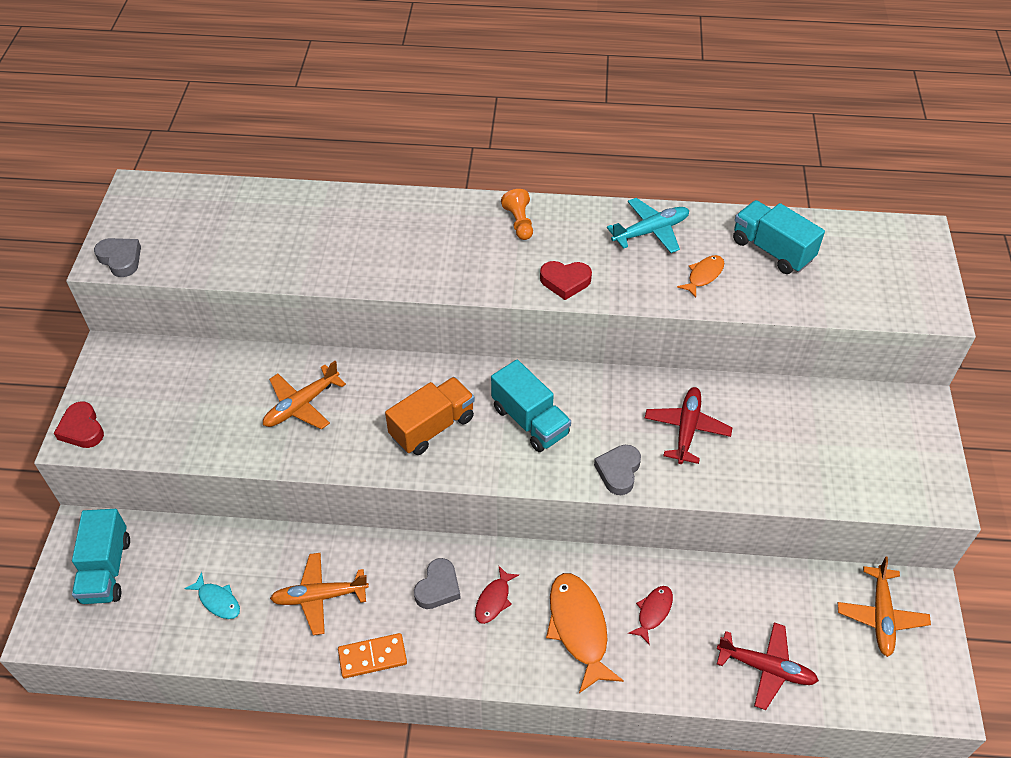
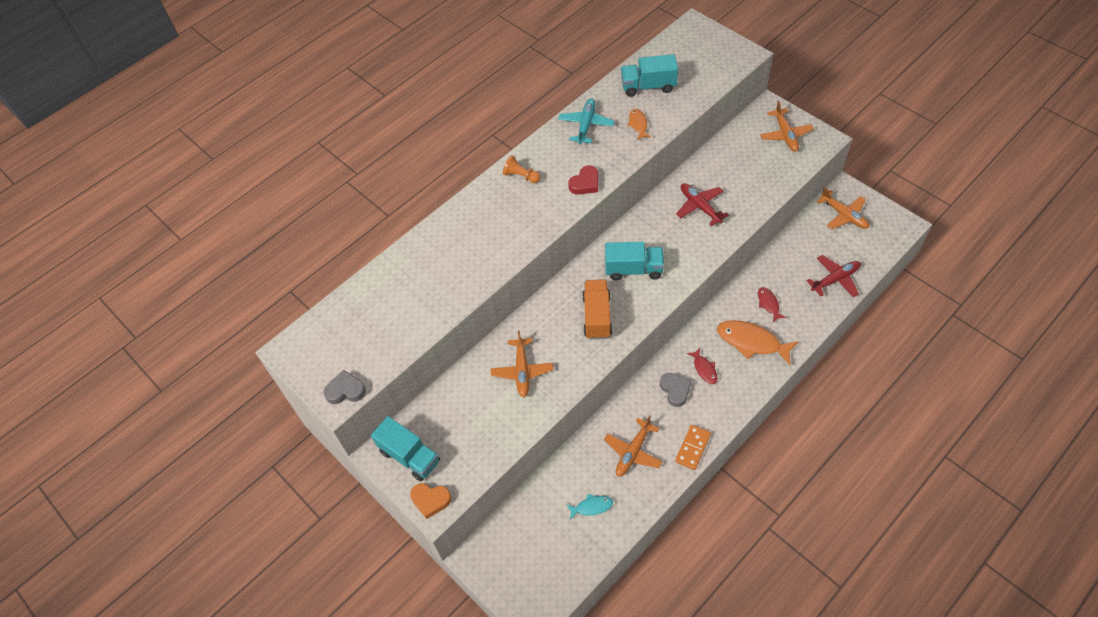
camera: 45 degrees left, 5 degrees up
(82, 429) = (430, 500): red heart -> orange heart
(106, 569) = (517, 558): turquoise truck -> turquoise truck (410, 456)
(618, 471) = (700, 252): grey heart -> none
(897, 450) = (785, 135): none -> orange plane

